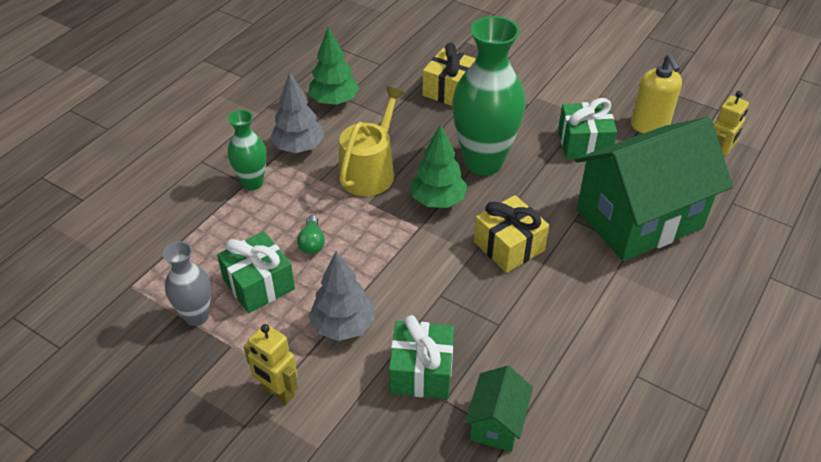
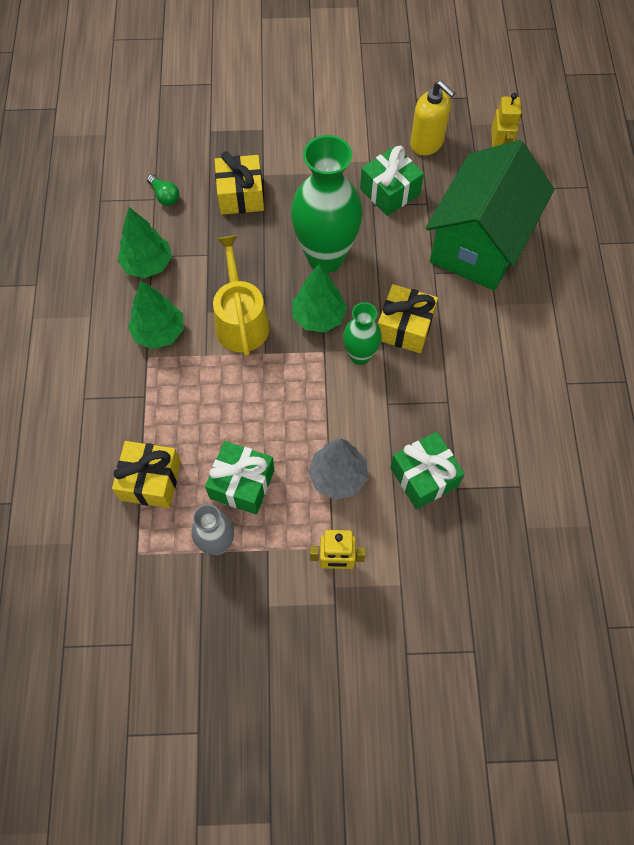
camera: 35 degrees left, 20 degrees up
(192, 241) = (150, 481): none -> yellow gift
(252, 183) = (150, 392): green vase -> green vase (360, 356)
(299, 147) = (159, 332): grey tree -> green tree
(312, 242) = (251, 419): green light bulb -> green light bulb (164, 196)
(496, 423) = (504, 482): green house -> none

